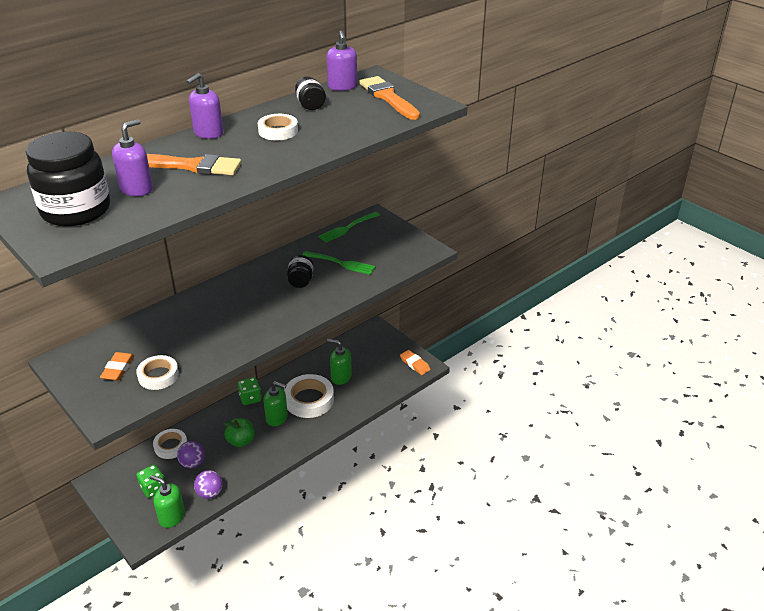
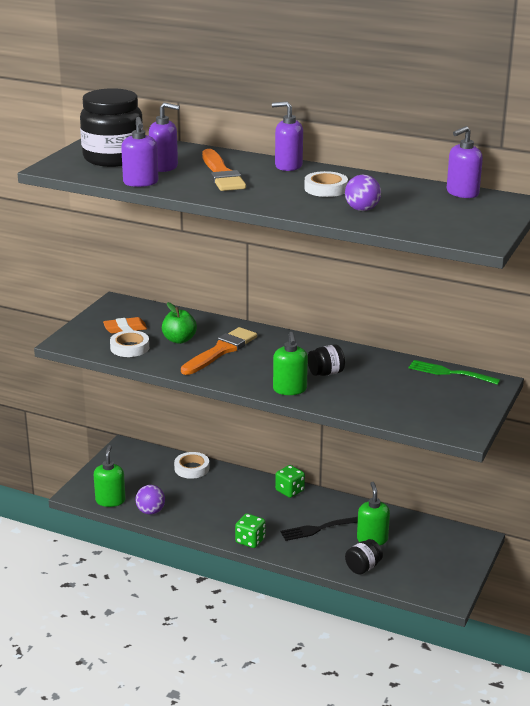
camera: 65 degrees right, 10 degrees down
(153, 488) = (136, 478): green dice -> green dice (250, 540)
(163, 209) = (141, 182): none -> purple soap dispenser
(192, 463) = (180, 488): purple ball -> purple ball (362, 209)
(241, 441) = (227, 506): green apple -> green apple (179, 340)
(277, 418) = (276, 517): green soap dispenser -> green soap dispenser (290, 389)
(309, 400) = (318, 529): white tape -> black fork
(310, 105) = (398, 189): black jar -> black jar (363, 567)
(341, 263) = (380, 386): green fork -> none
(388, 97) = (466, 217): orange brush -> orange brush (221, 351)
(415, 364) = (443, 588): orange eraser -> none

